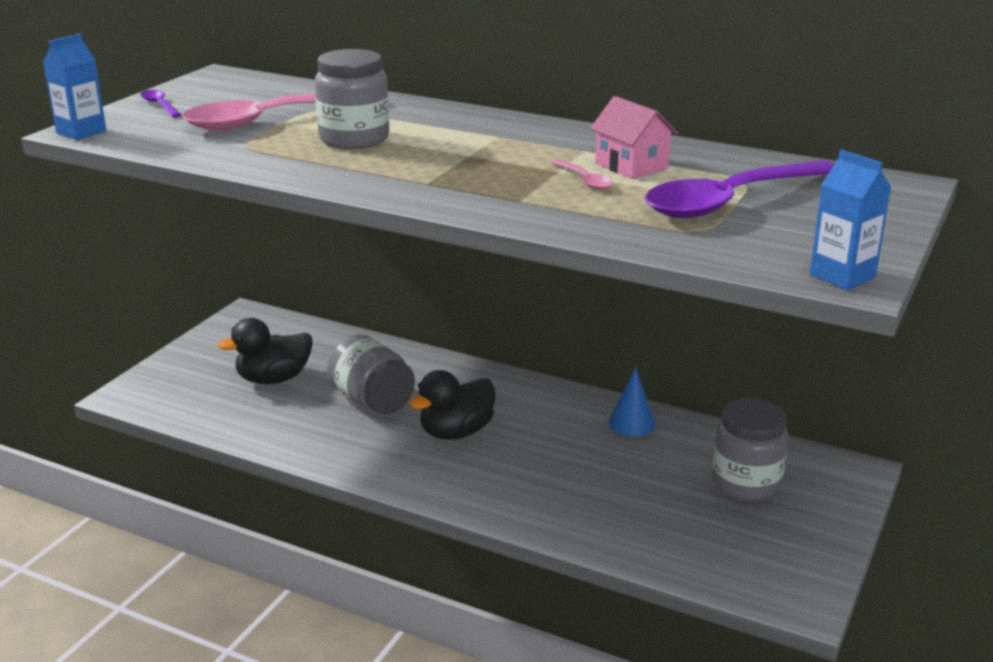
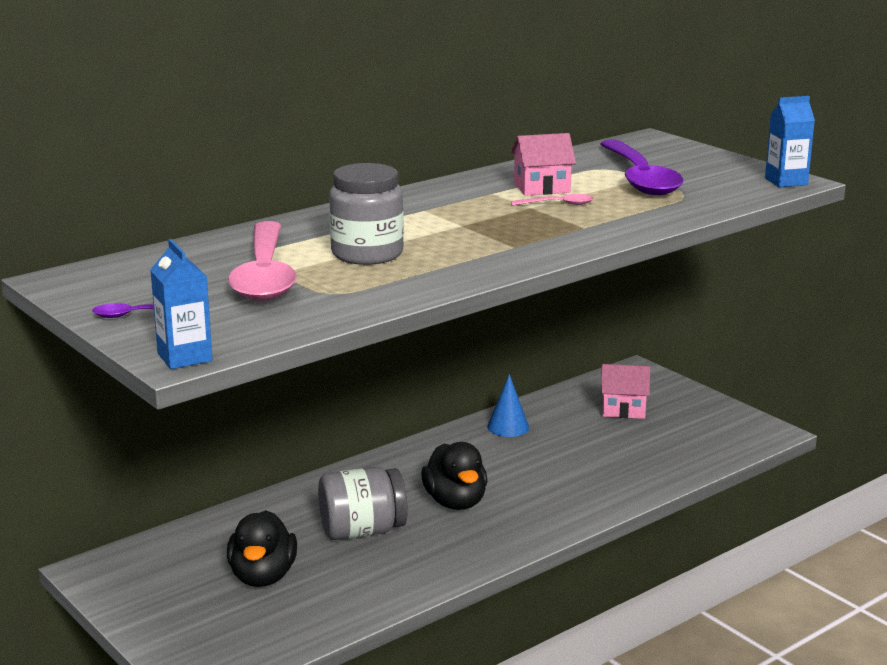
camera: 65 degrees left, 5 degrees down
(746, 483) = (623, 409): grey jar -> pink house

